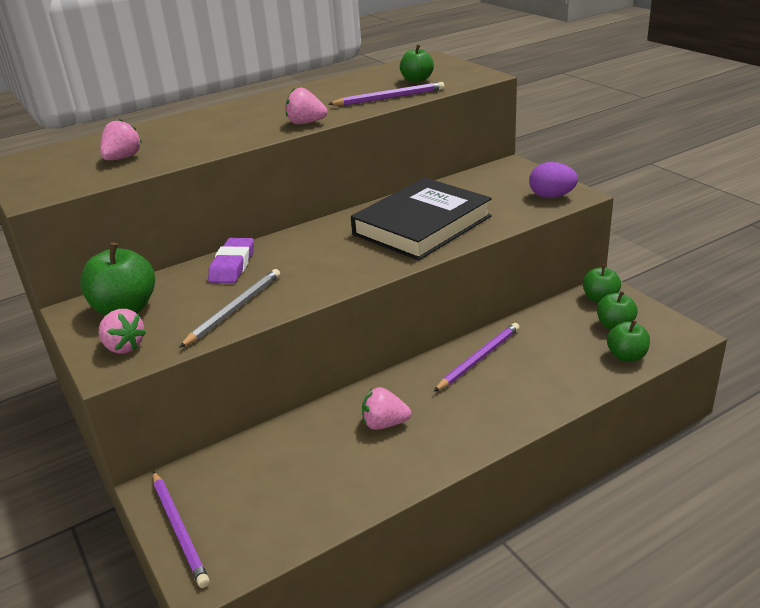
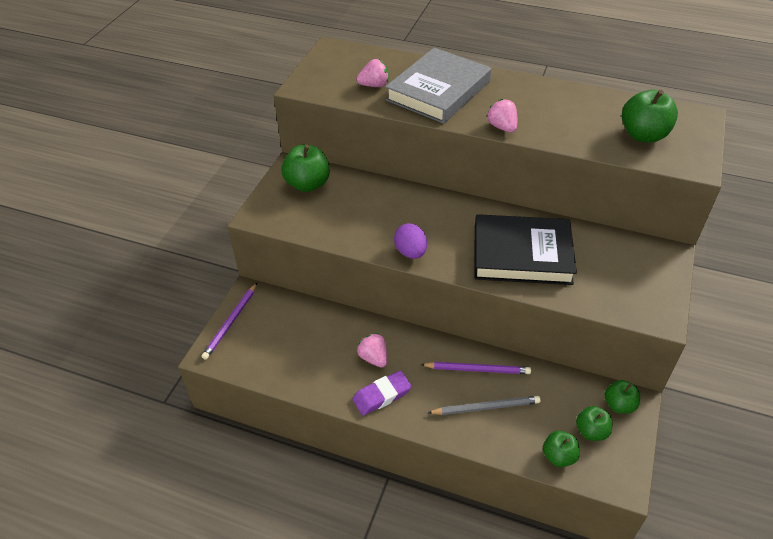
camera: 50 degrees right, 15 degrees up
(124, 347) = (276, 209): pink strawberry -> none
(199, 133) = (438, 91): none -> grey book
(232, 265) = (387, 196): purple eraser -> purple eraser (382, 395)
(234, 309) = (345, 228): grey pencil -> grey pencil (486, 407)
(389, 98) = (591, 141): purple pencil -> none
(417, 80) = (643, 135): green apple -> green apple, size x1.61
(551, 196) = (642, 304): purple egg -> purple egg (410, 252)

